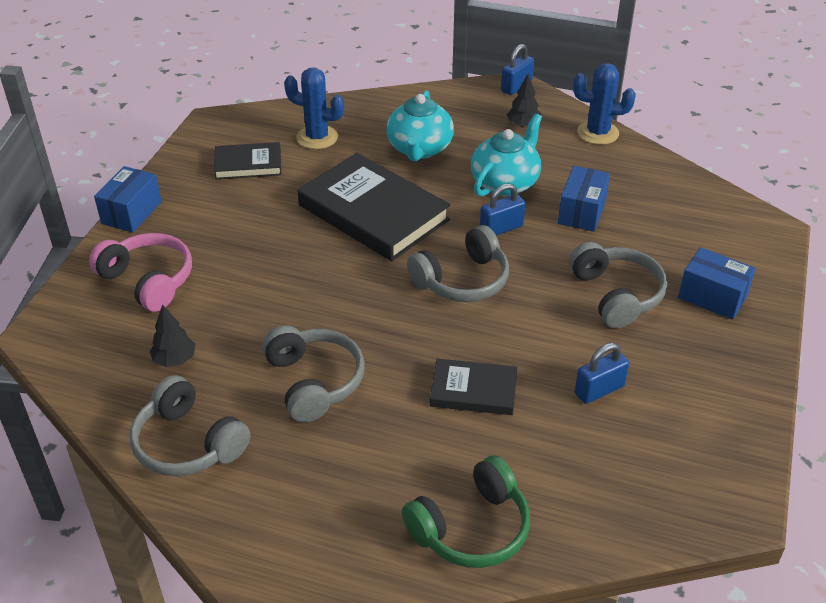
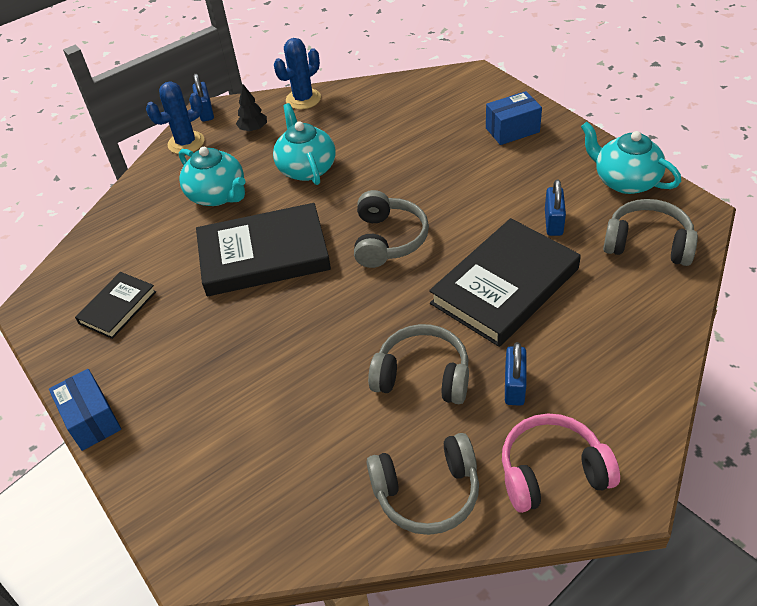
camera: 50 degrees left, 5 degrees up
(148, 280) = (199, 443): pink headphones -> pink headphones (552, 472)
(175, 360) = (319, 462): black tree -> none
(317, 137) = (134, 248): blue cactus -> blue cactus (186, 143)
(471, 528) = (633, 348): green headphones -> none
(473, 390) = (505, 286): black book -> black book, size x1.88
(501, 228) = (353, 194): blue padlock -> blue padlock (514, 386)
(582, 212) = (376, 146): blue box -> none
(616, 295) = (472, 171): grey headphones -> grey headphones (648, 244)
(725, 424) = (625, 181): none -> turquoise teapot

